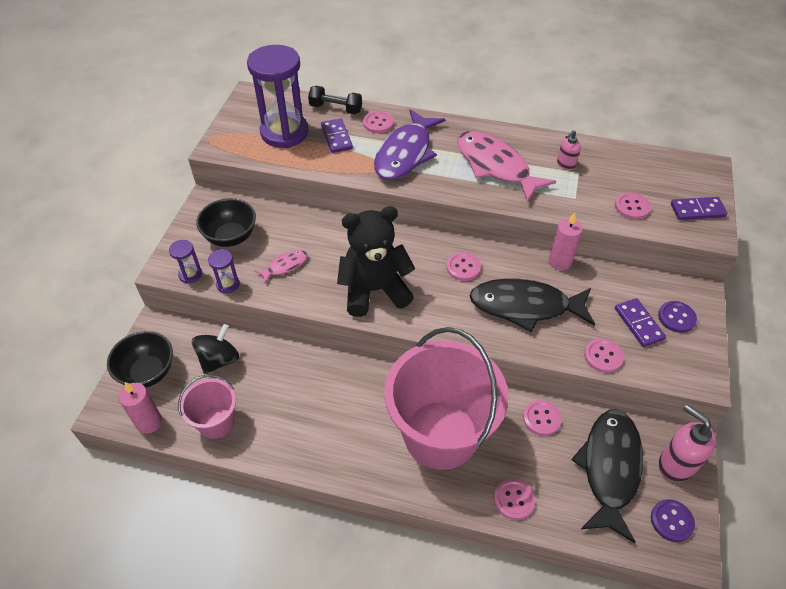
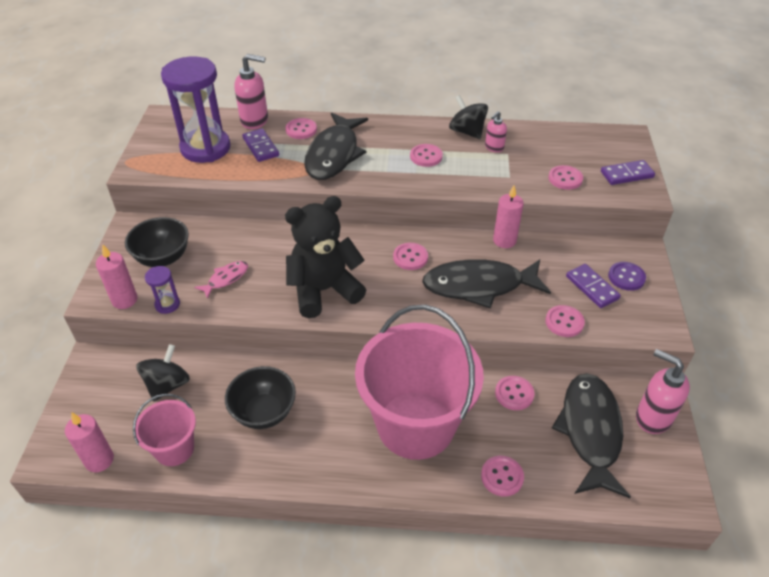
camera: 10 degrees left, 5 degrees down
(148, 372) = (90, 409): black bowl -> black bowl (264, 412)
(190, 274) = (124, 300): purple hourglass -> pink candle
(335, 109) = (255, 121): black dumbbell -> pink soap dispenser
(405, 153) = (334, 154): purple fish -> black fish
(495, 166) = (426, 156): pink fish -> pink button
(541, 144) = (467, 132): none -> black spinning top
(671, 521) = (660, 472): purple button -> none

